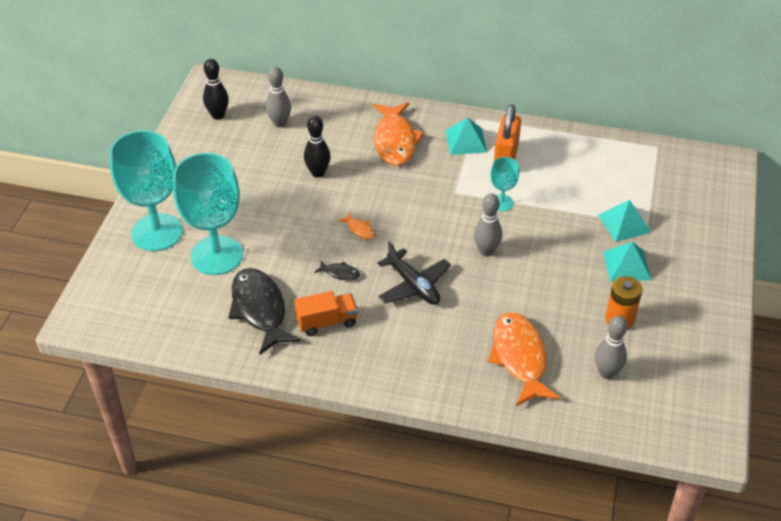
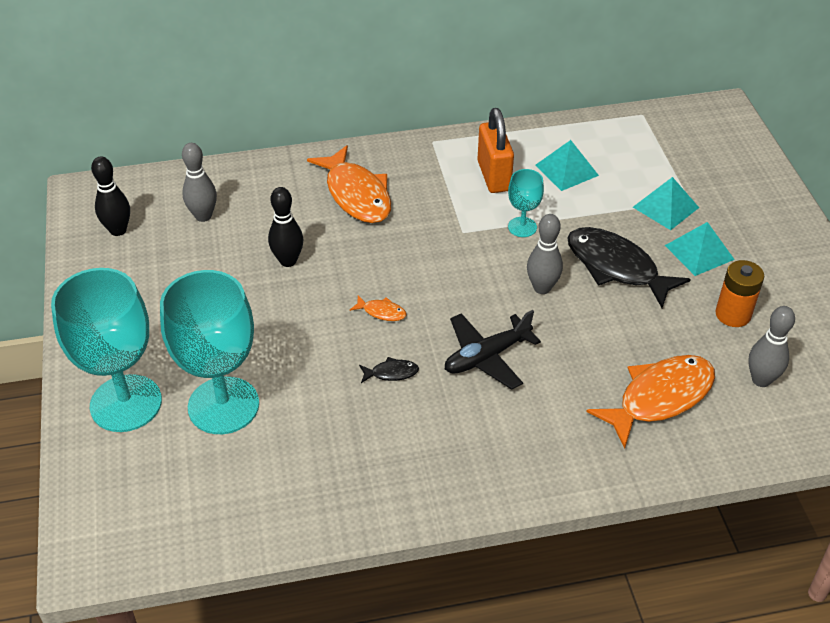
camera: 25 degrees left, 0 degrees up
(260, 310) = (321, 454): black fish -> black fish (616, 267)
(327, 322) = (413, 439): orange truck -> none
(413, 285) = (487, 357): black plane -> black plane turned 120 degrees clockwise
(466, 141) = (437, 170): turquoise pyramid -> turquoise pyramid (566, 170)
(520, 358) = (659, 398): orange fish -> orange fish turned 90 degrees clockwise

